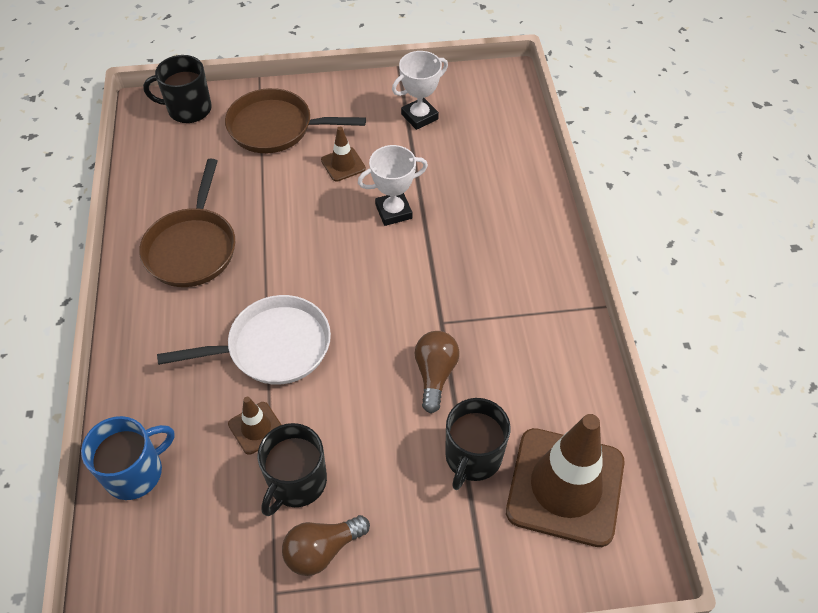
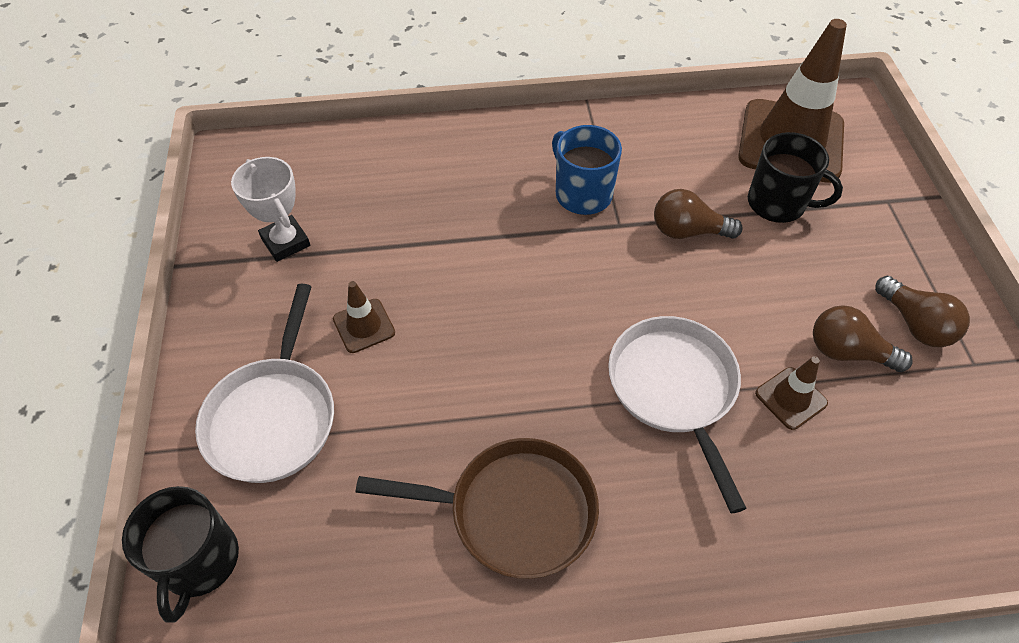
camera: 90 degrees left, 0 degrees up
(135, 472) = (885, 532): blue mug -> blue mug (582, 194)
(276, 128) = (274, 416): brown pan -> white pan
(296, 482) = (847, 352): black mug -> brown light bulb
(393, 211) = (454, 269): white trophy -> none

